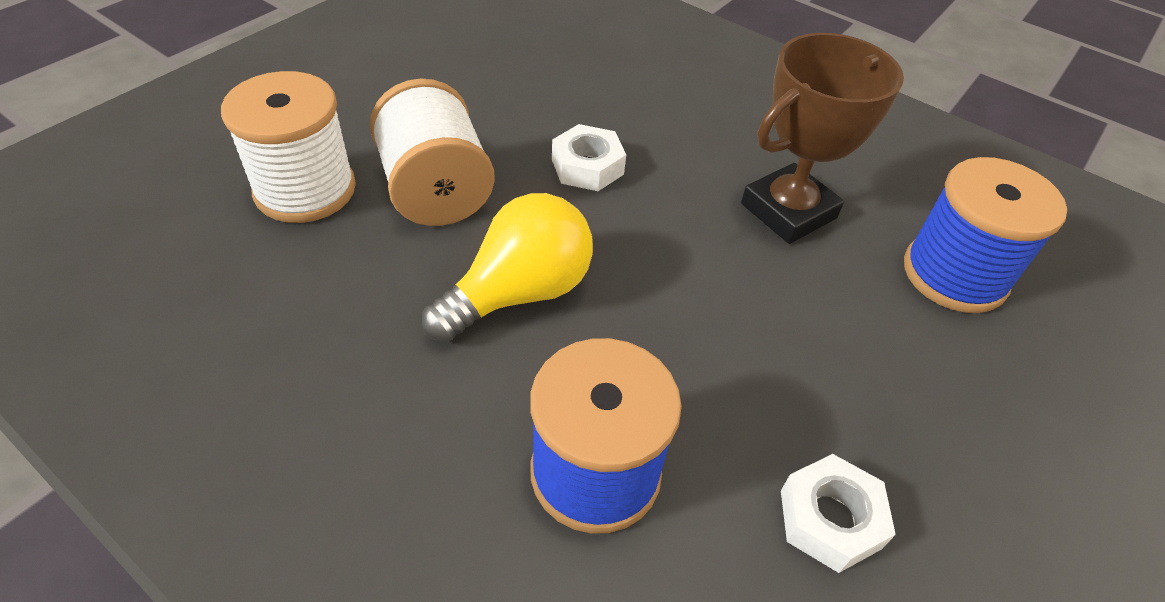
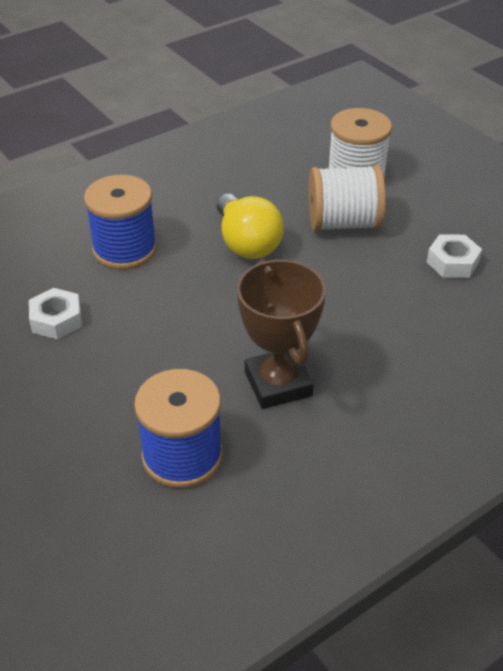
camera: 110 degrees right, 5 degrees down
(587, 166) = (352, 291): white nut -> white nut (452, 262)

